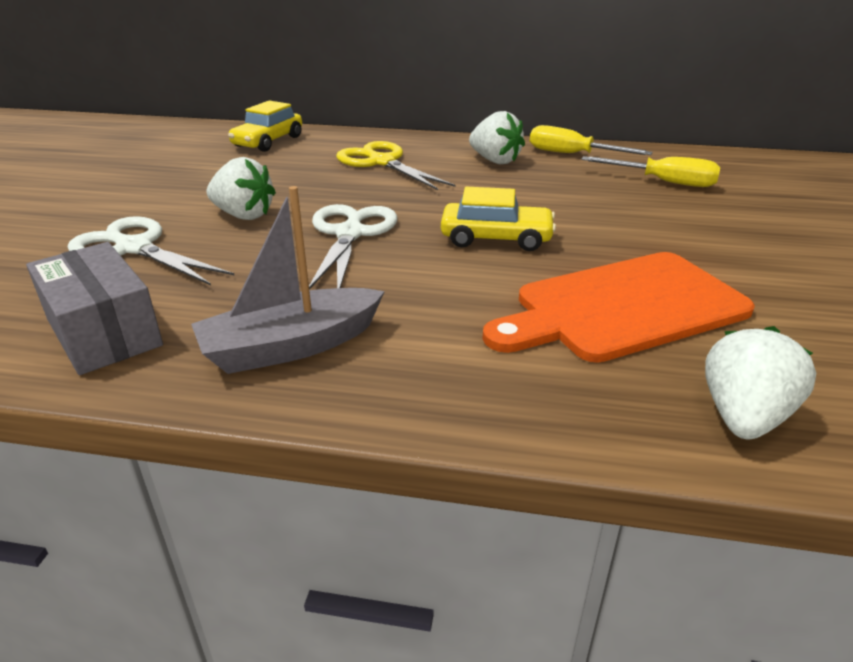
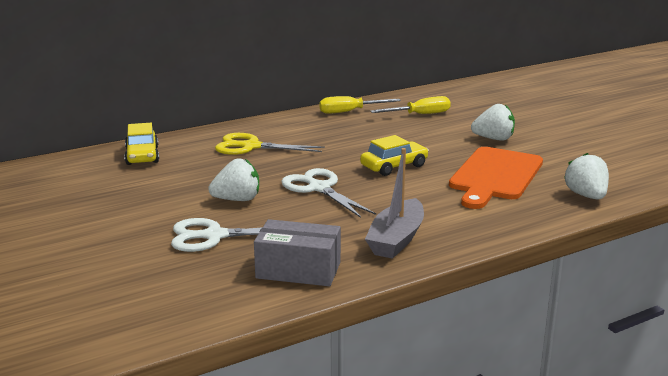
camera: 40 degrees left, 10 degrees down
(495, 160) = (315, 127): white strawberry -> white strawberry (494, 139)

